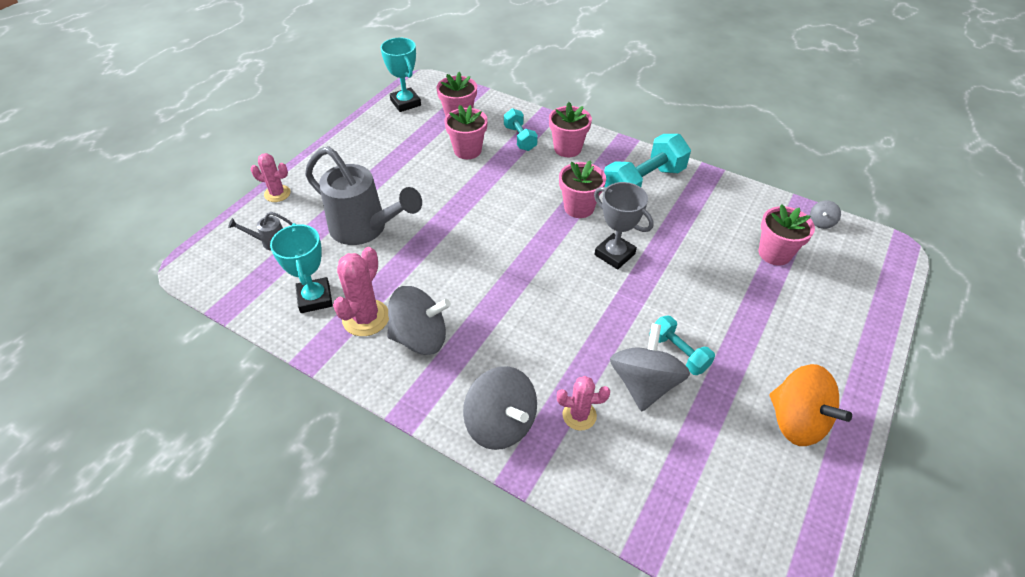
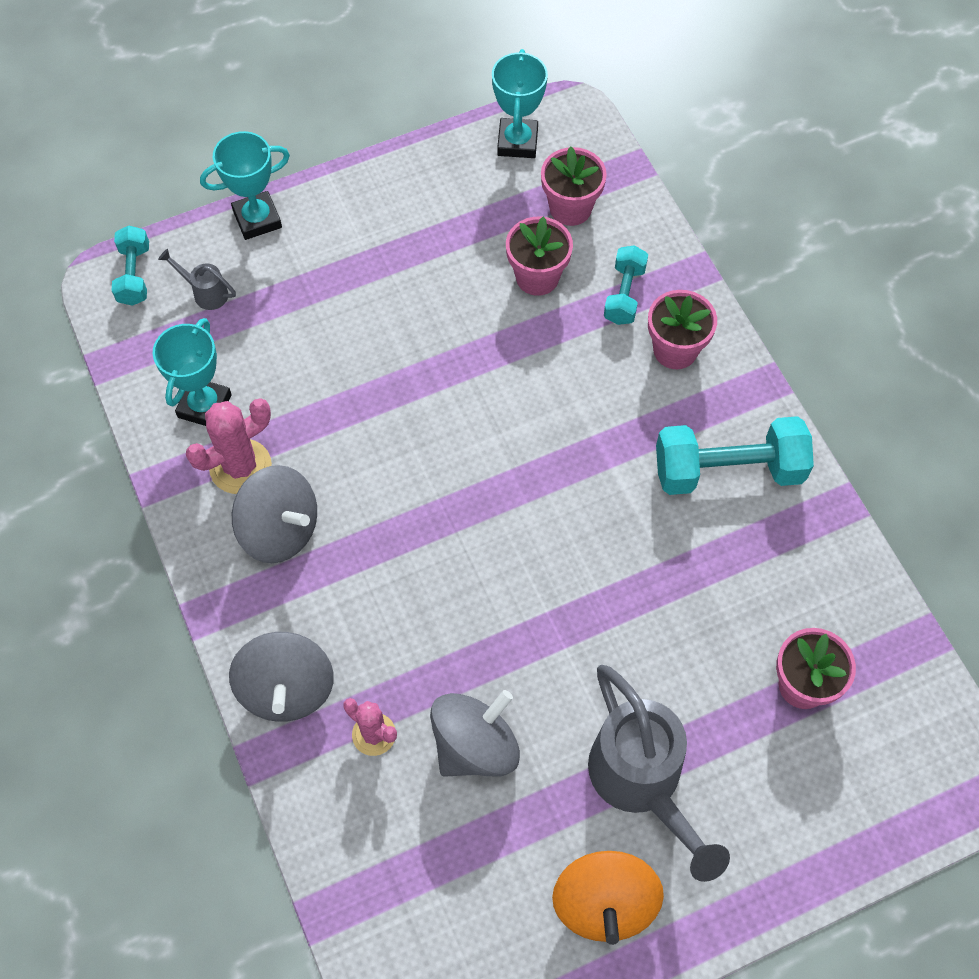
camera: 35 degrees right, 15 degrees up
(277, 193) = (257, 219): pink cactus -> turquoise trophy
(365, 229) = (322, 337): grey watering can -> grey watering can (642, 784)
(579, 207) = (607, 458): pink flower pot -> none
(614, 254) = (591, 556): grey trophy -> none
(678, 353) = (548, 735): turquoise dumbbell -> turquoise dumbbell (134, 275)
(821, 222) = (919, 681): grey spinning top -> none

